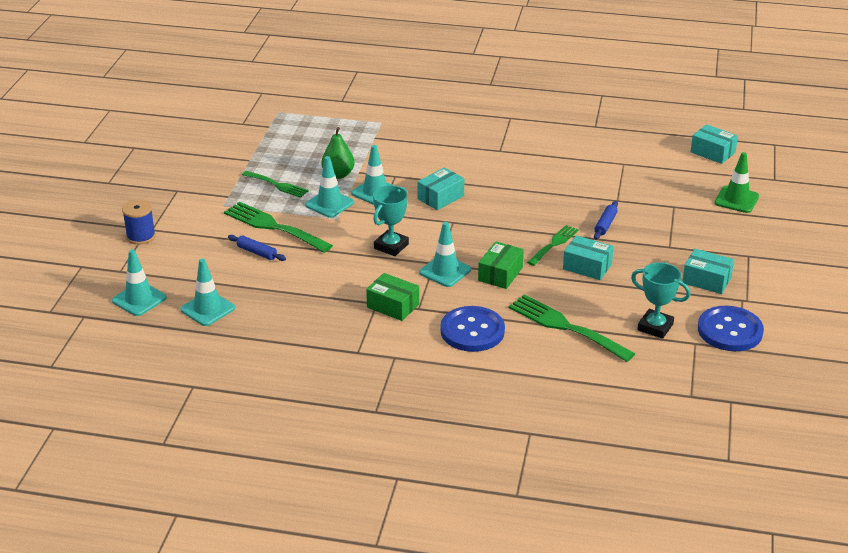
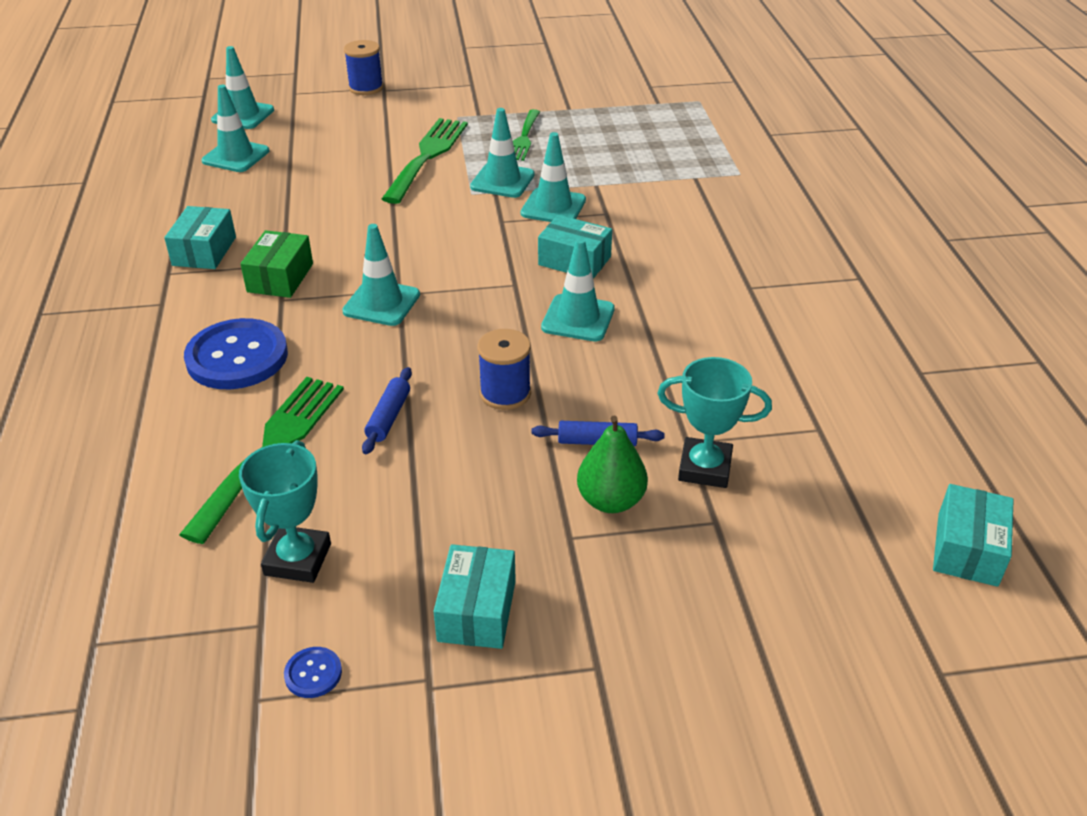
camera: 70 degrees right, 5 degrees up
(257, 252) = (365, 158): blue rolling pin -> blue rolling pin (388, 417)
(338, 174) = (578, 172): green pear -> green pear (610, 501)
(391, 246) = (424, 247): turquoise trophy -> turquoise trophy (705, 468)
(499, 208) = (578, 318): none -> turquoise traffic cone
(500, 274) = (395, 355): green box -> none
(554, 244) = (505, 393): green fork -> blue spool
(587, 266) = (455, 442): turquoise box -> turquoise box (204, 251)
(730, 331) = (313, 673): blue button -> blue button, size x0.42
(736, 200) = (805, 616): green traffic cone -> none

